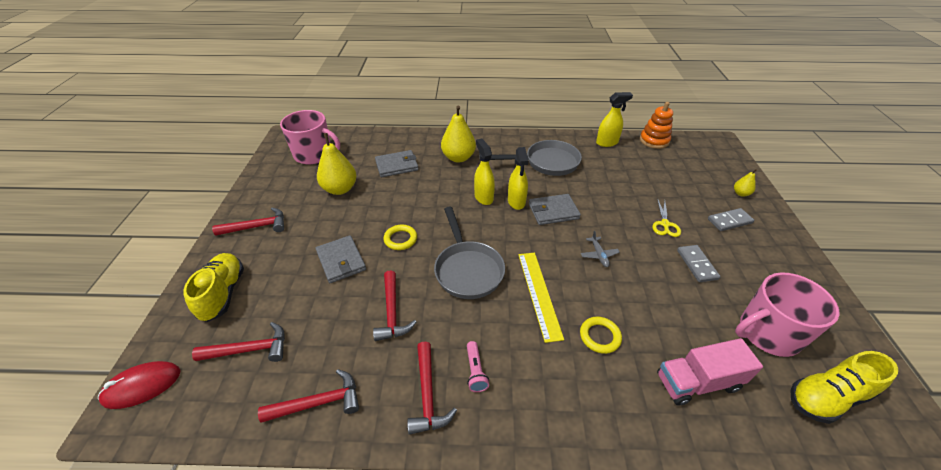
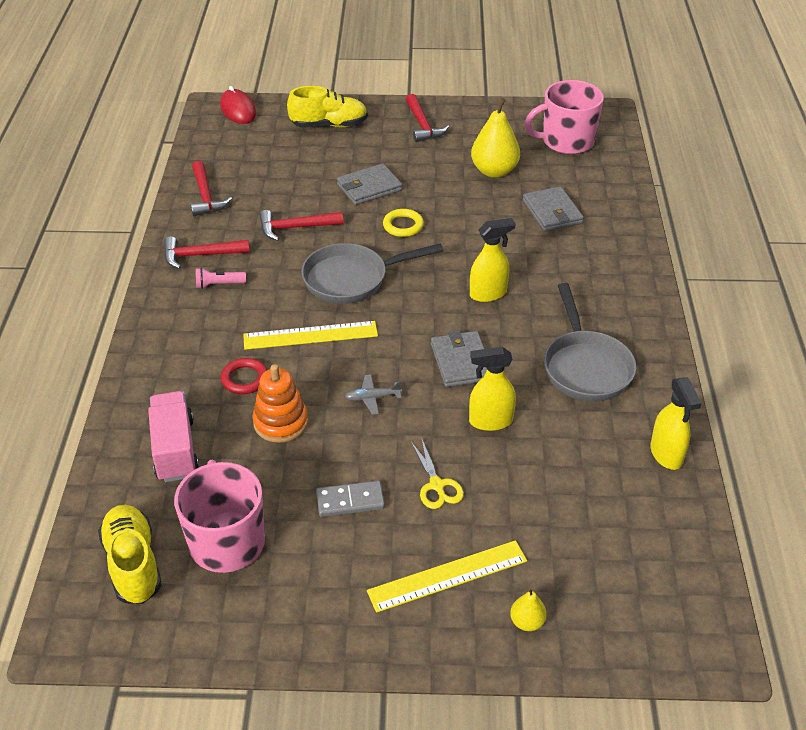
camera: 90 degrees right, 0 degrees up
(250, 349) = (264, 152): red hammer -> none
(314, 154) = (566, 141): pink mug -> pink mug turned 60 degrees clockwise
(458, 158) = (582, 269): yellow pear -> none
(516, 202) = (480, 325): yellow spray bottle -> yellow spray bottle (490, 421)
(599, 336) = (245, 379): yellow ring -> red ring
(654, 141) = (691, 530): orange stacking toy -> orange stacking toy (281, 422)
(665, 224) = (436, 485): yellow scissors -> yellow scissors turned 120 degrees counterclockwise
(729, 221) = (447, 576): grey domino -> yellow ruler

